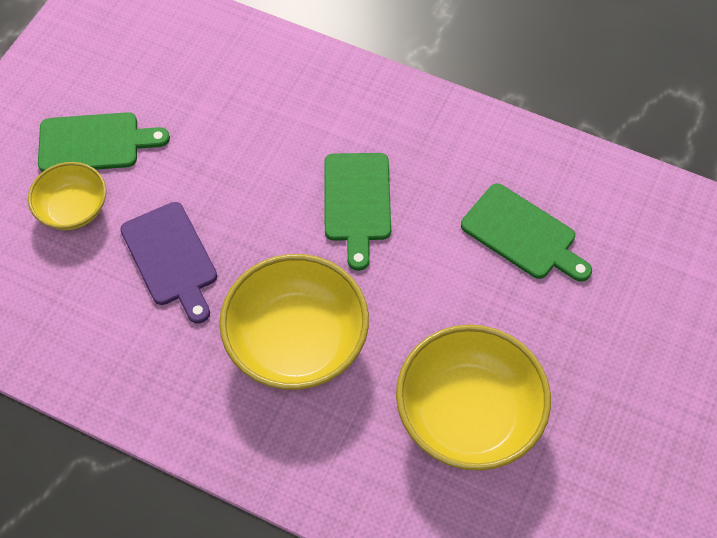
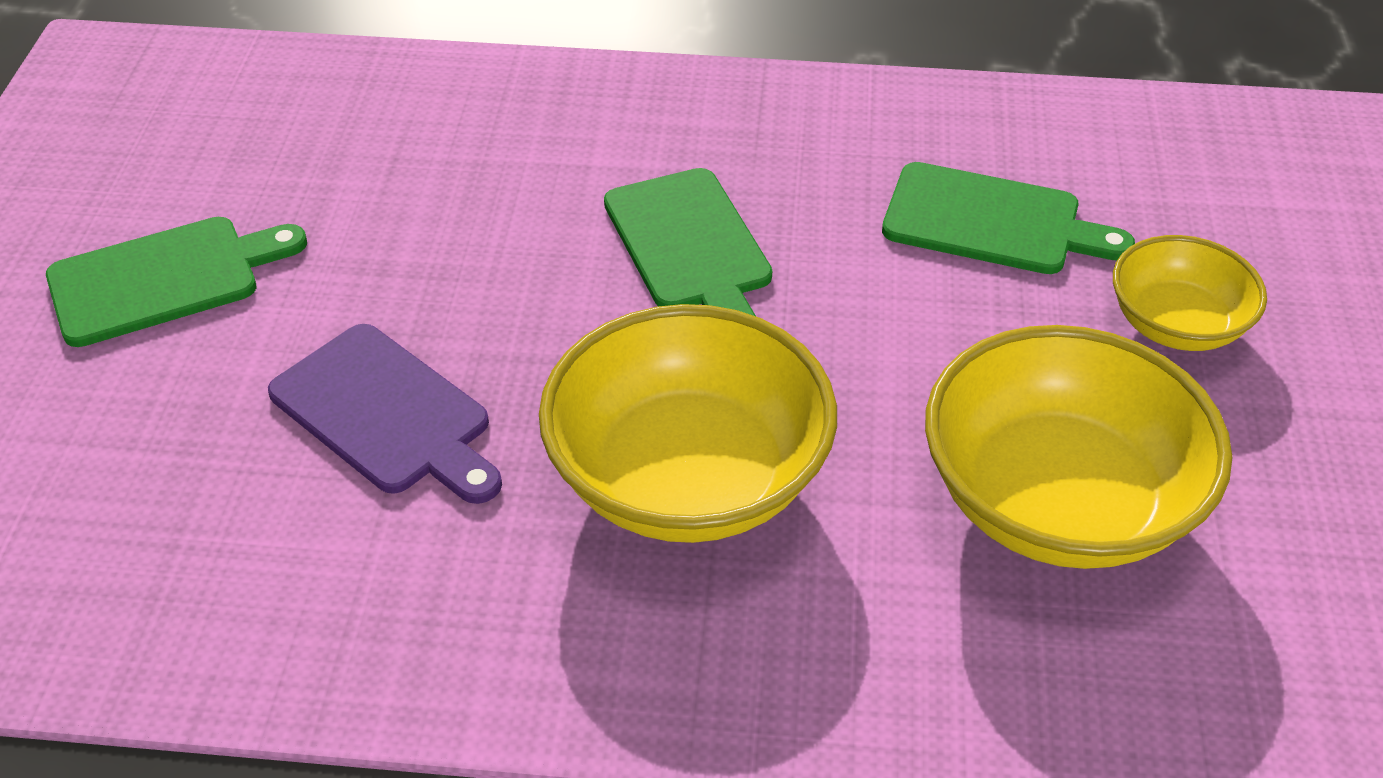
camera: 20 degrees left, 15 degrees down
(73, 209) = (160, 387): yellow bowl -> yellow bowl (1176, 324)

